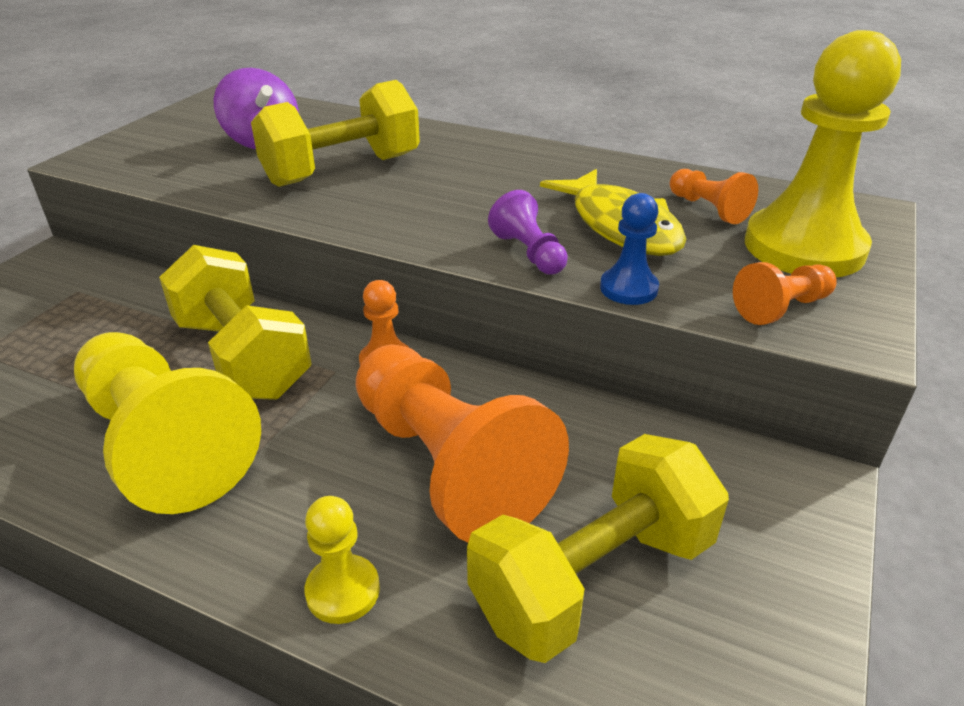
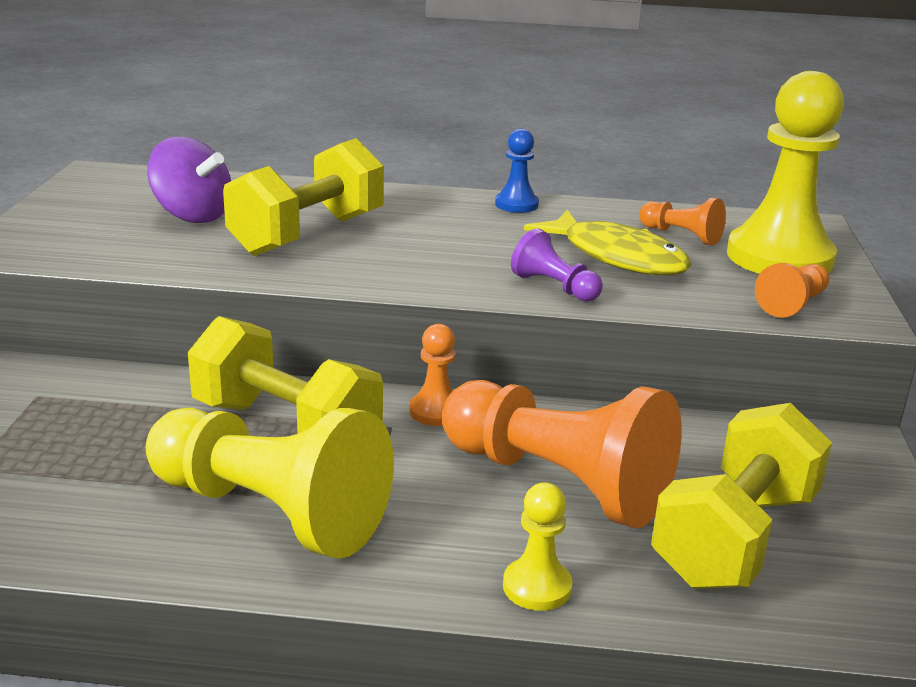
camera: 20 degrees left, 10 degrees down
(628, 288) = (662, 304): blue pawn -> blue pawn (516, 204)

